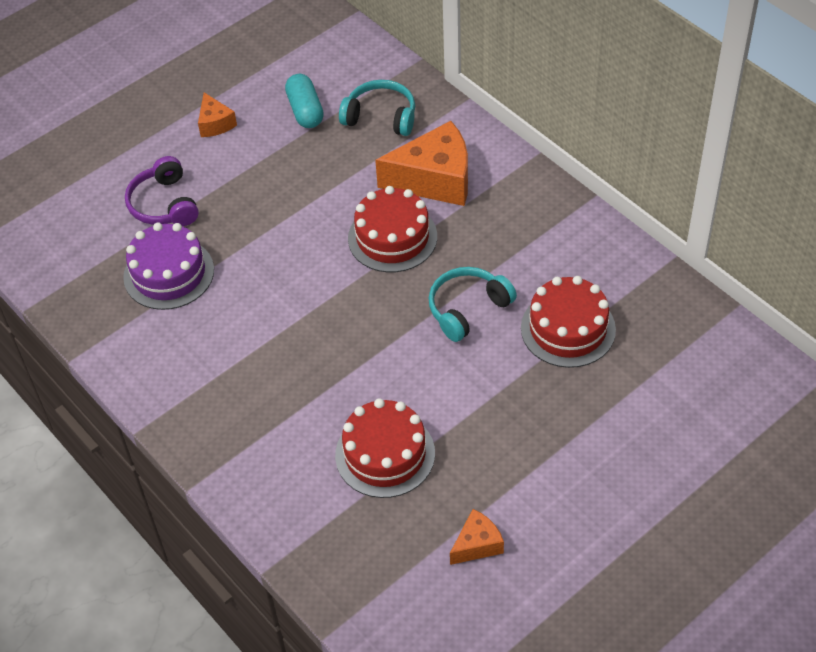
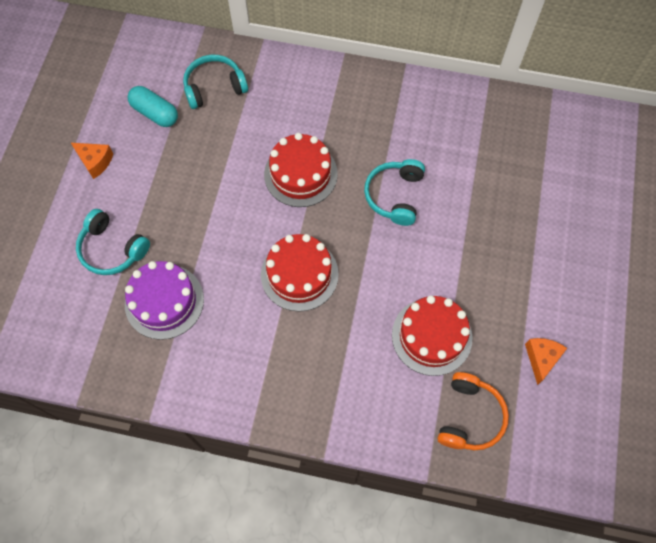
camera: 40 degrees left, 15 degrees up
(164, 204) = (112, 249): purple headphones -> turquoise headphones
(354, 547) = (469, 416): none -> orange headphones
(435, 180) = (292, 114): orange cheese -> none
(568, 329) = (468, 170): red cake -> red cake (299, 274)

